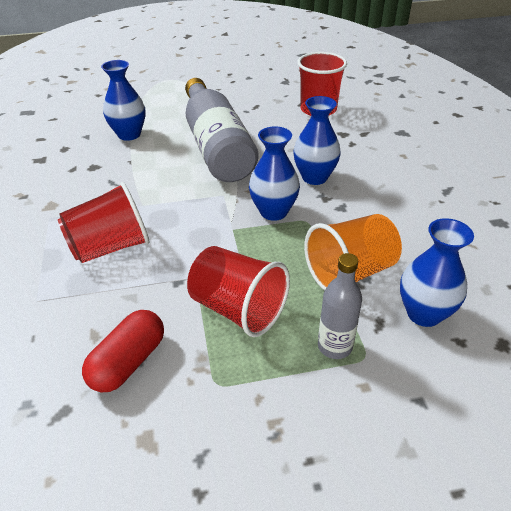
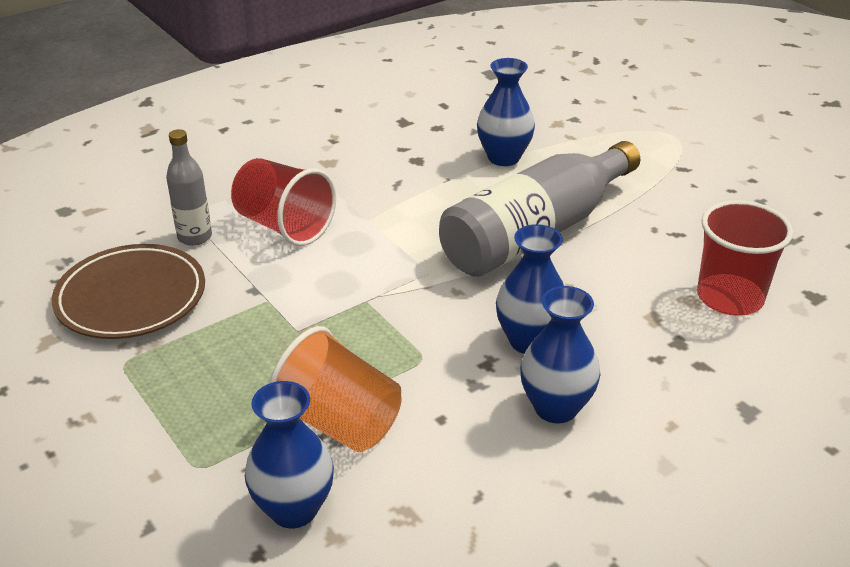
camera: 65 degrees right, 5 degrees down
(128, 362) = (131, 297): red capsule -> brown plate
(238, 309) = (232, 346): red cup -> none
(273, 212) = (422, 324): blue vase -> blue vase (555, 408)
(334, 346) = (205, 437): grey bottle -> grey bottle (195, 237)

